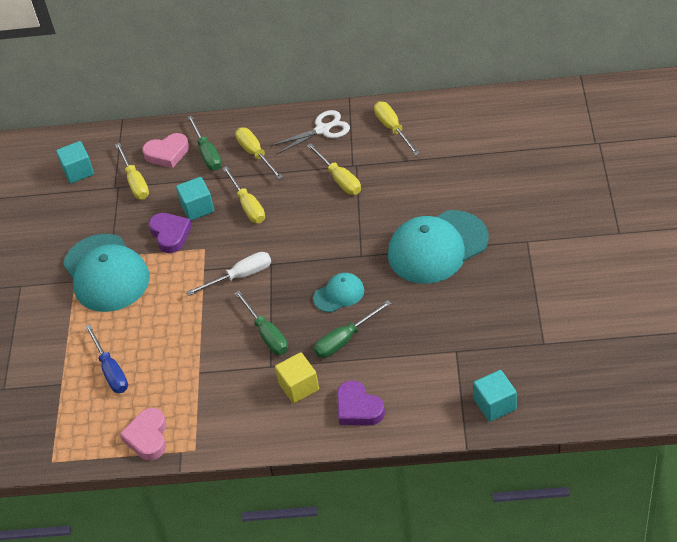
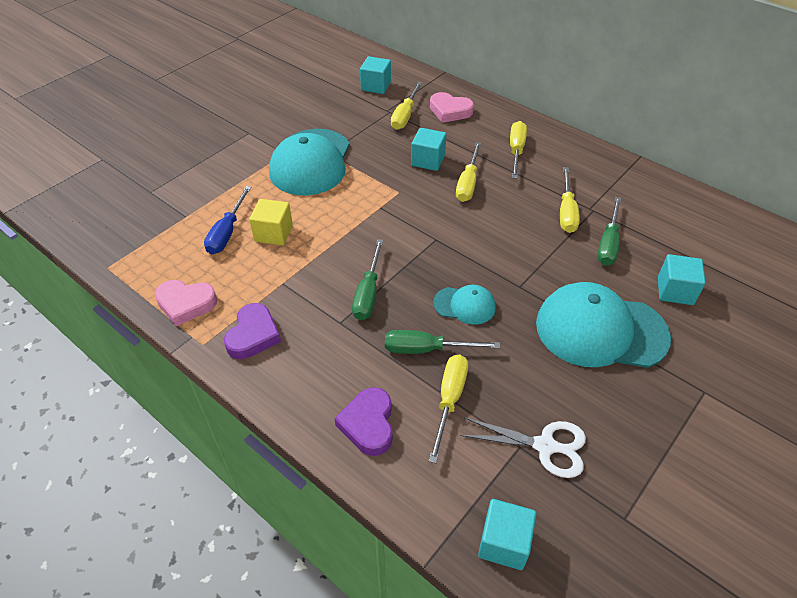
camera: 35 degrees right, 0 degrees up
(148, 437) = (186, 304): pink heart -> pink heart turned 120 degrees counterclockwise
(170, 234) = (386, 166): purple heart -> purple heart (253, 335)
(207, 154) = (479, 128): green screwdriver -> green screwdriver (608, 244)
(240, 276) = (401, 232): white screwdriver -> none
(299, 387) = (342, 359): yellow cube -> yellow cube (273, 233)
(323, 130) = (592, 166): white scissors -> white scissors (545, 446)
(393, 129) = (657, 202): yellow screwdriver -> yellow screwdriver (449, 400)
(458, 188) = (675, 291): none -> turquoise cube

